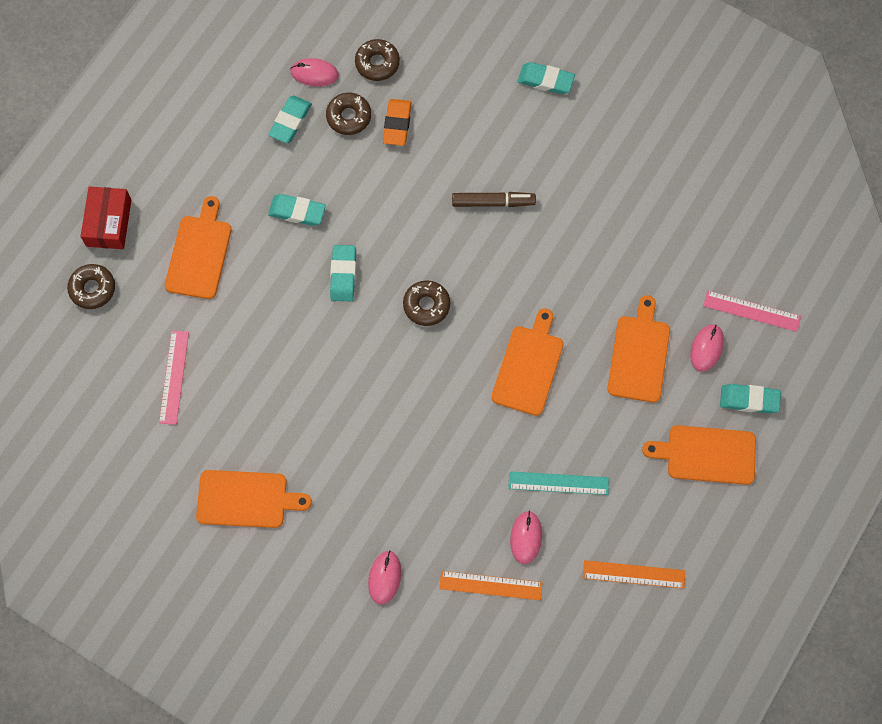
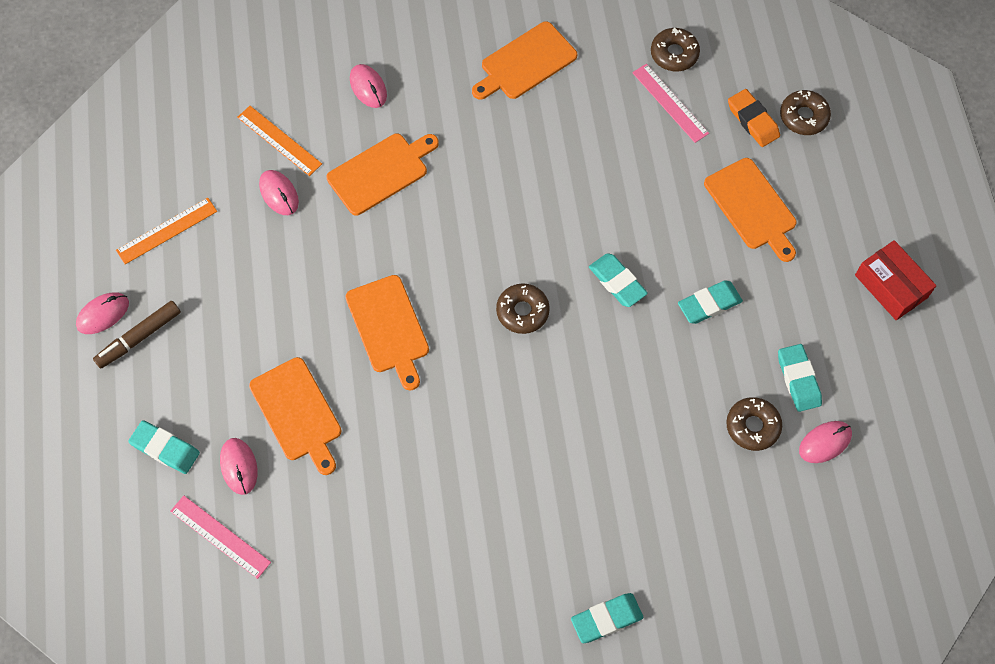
camera: 140 degrees right, 5 degrees down
(108, 223) = (850, 174): red box -> red box (891, 286)
(377, 63) = (780, 501): brown donut -> brown donut (674, 54)
(397, 124) = (703, 455): orange eraser -> orange eraser (752, 121)
(490, 585) = (279, 140): orange ruler -> orange ruler turned 75 degrees clockwise
(493, 202) = (547, 450): brown marker -> brown marker (139, 337)
(558, 483) = (285, 254): turquoise ruler -> none
(707, 455) = (171, 371): orange cutting board -> orange cutting board (380, 172)
(728, 540) = (103, 314): none -> pink mouse
(749, 400) = (165, 449): turquoise eraser -> turquoise eraser turned 60 degrees clockwise
(751, 311) = (220, 536): pink ruler -> pink ruler turned 60 degrees clockwise

